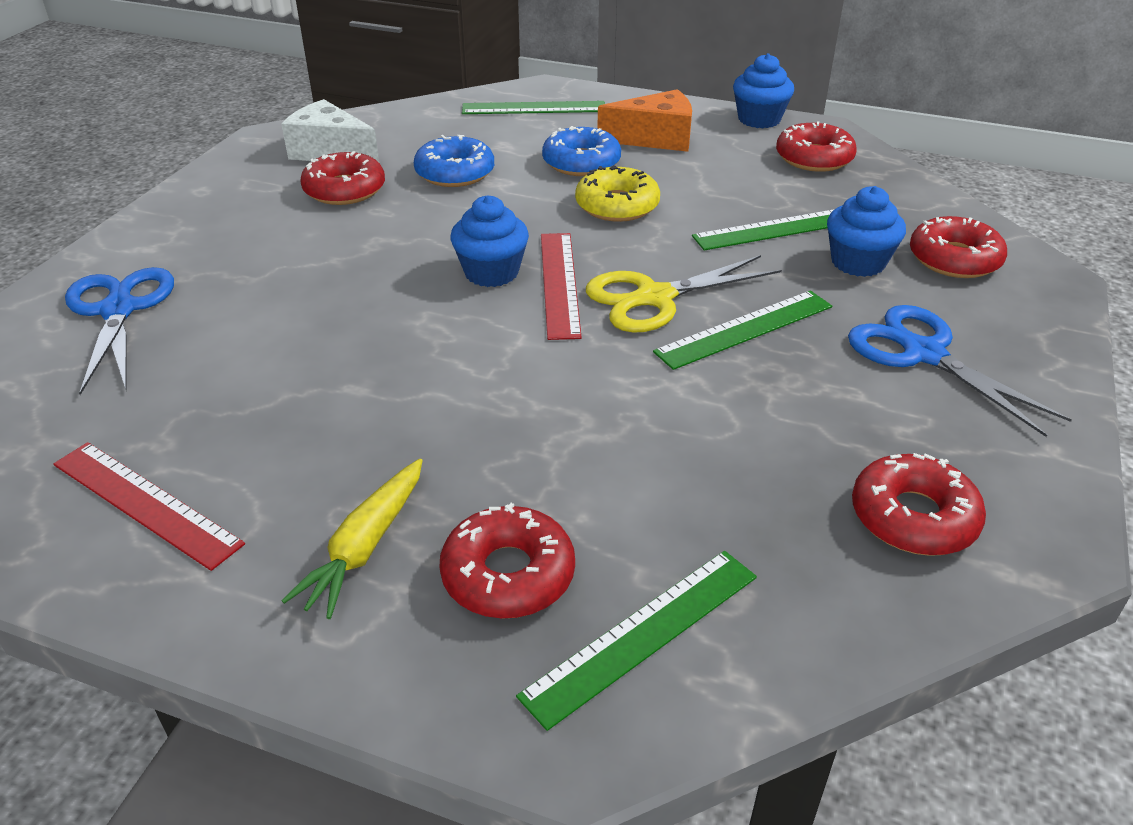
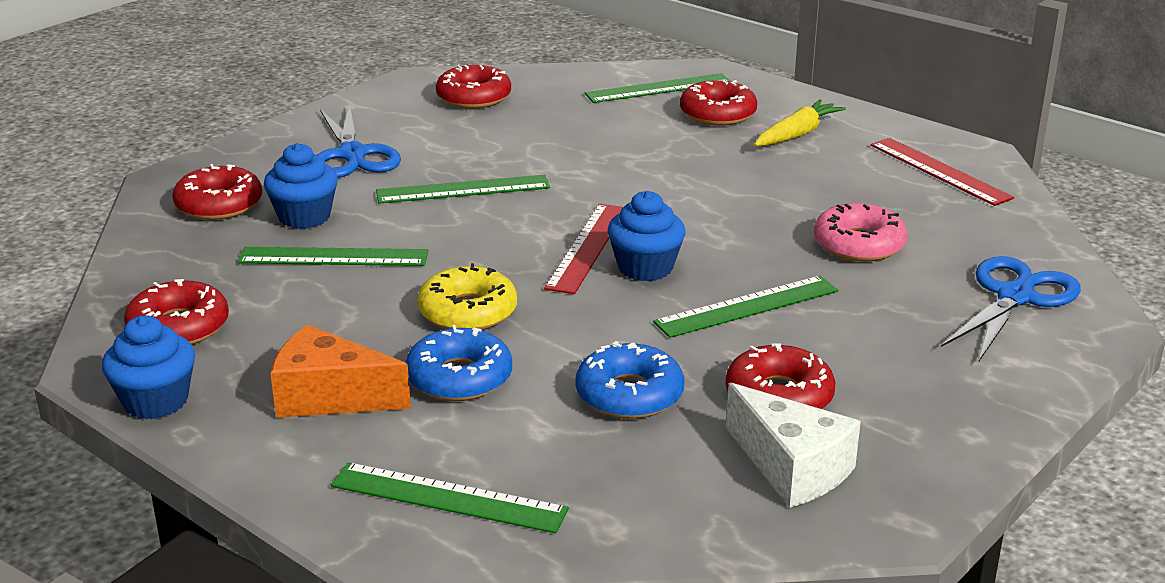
camera: 160 degrees left, 10 degrees down
(118, 310) = (1015, 297): blue scissors -> blue scissors turned 150 degrees counterclockwise
(275, 344) = (858, 244): none -> pink donut
(383, 252) = (747, 306): none -> green ruler
(655, 298) = (512, 222): yellow scissors -> none

